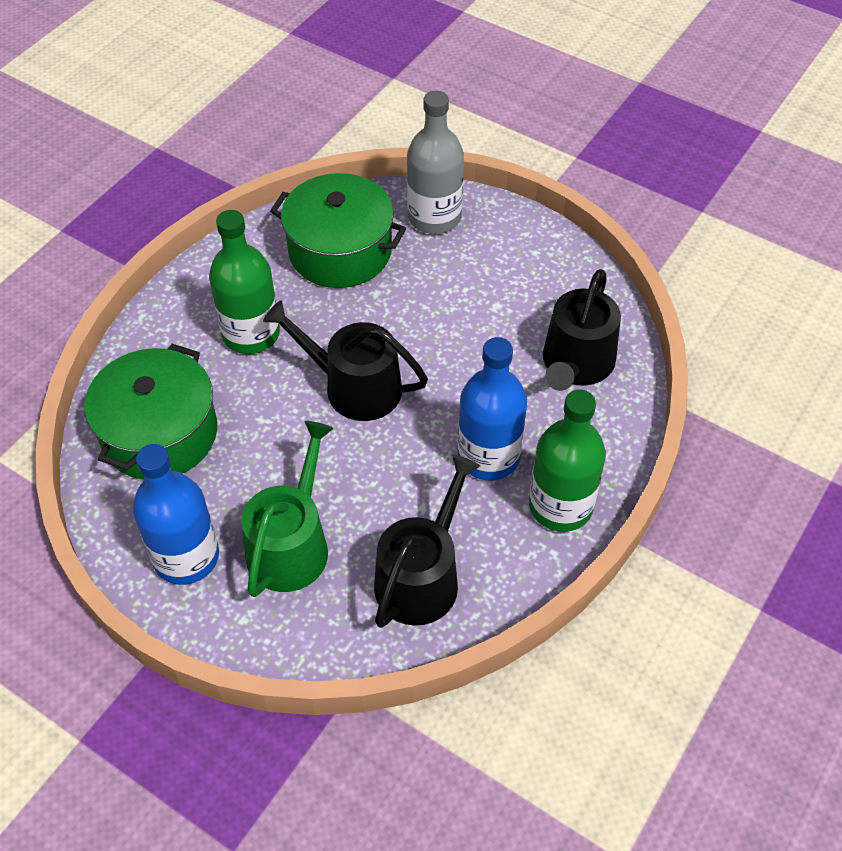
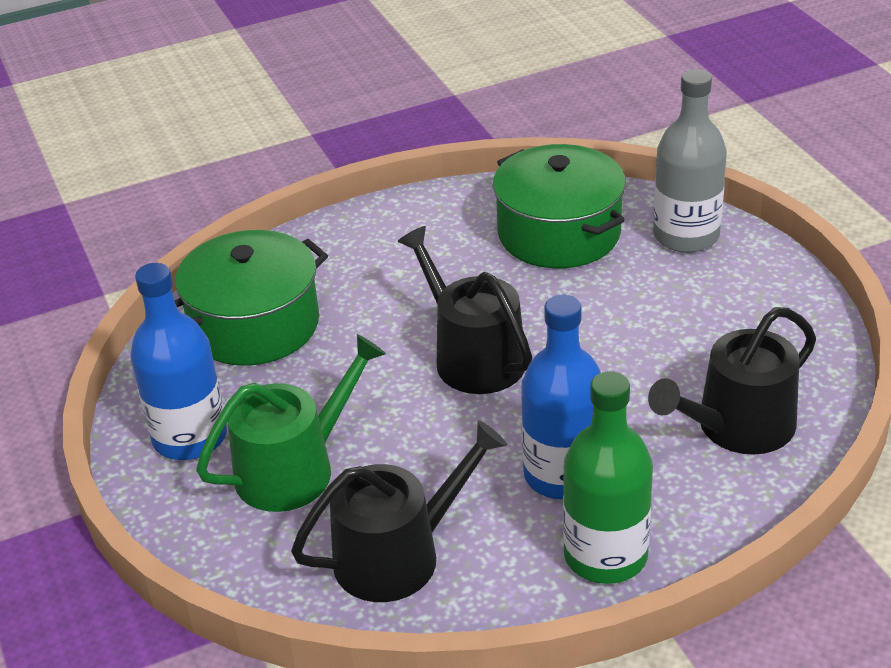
camera: 35 degrees right, 15 degrees down
(251, 334) = (409, 274): green bottle -> none

